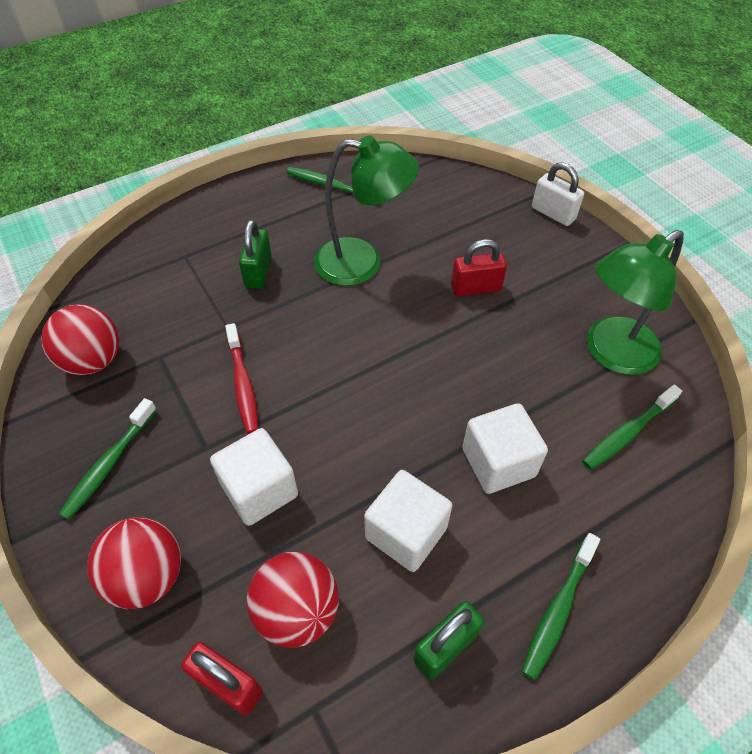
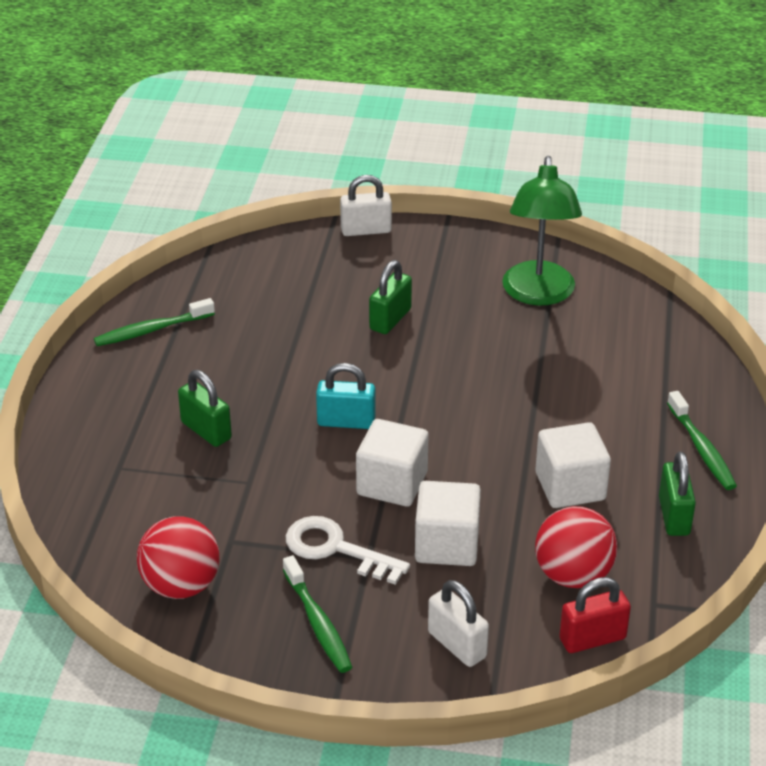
camera: 50 degrees left, 15 degrees down
(147, 576) = (457, 644): red ball -> white padlock
(197, 422) = (336, 549): none -> white key
(243, 384) = (327, 503): red toothbrush -> none
(340, 337) = (346, 422): none -> turquoise padlock
(362, 263) = (279, 364): green lamp -> none
(475, 288) = (390, 319): red padlock -> green padlock
(498, 462) = (564, 407): white cube -> white cube (392, 484)
(627, 433) = (611, 332): green toothbrush -> none

